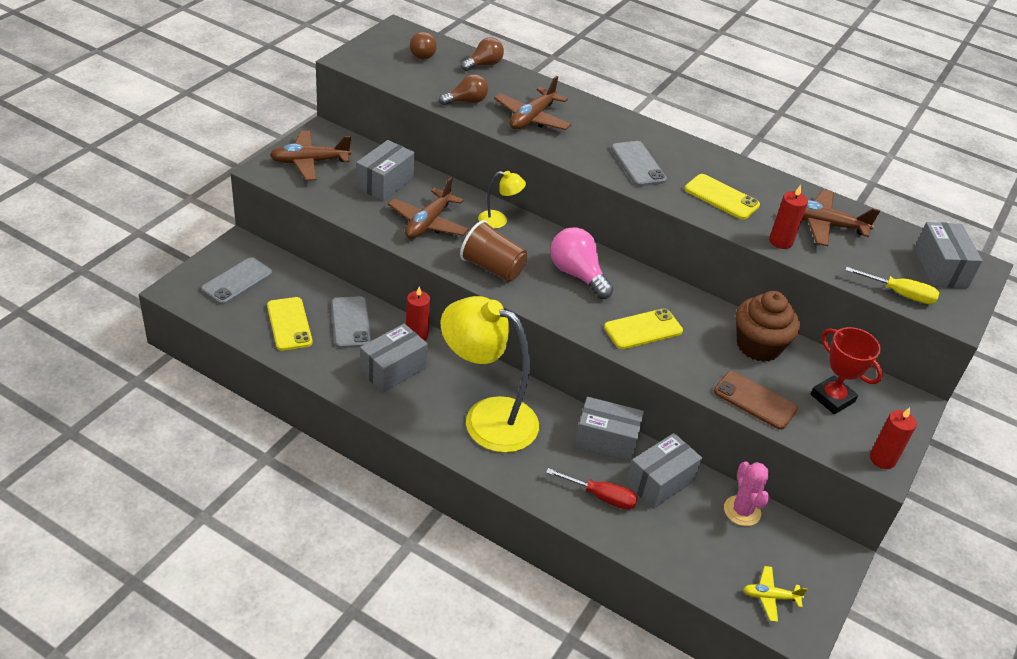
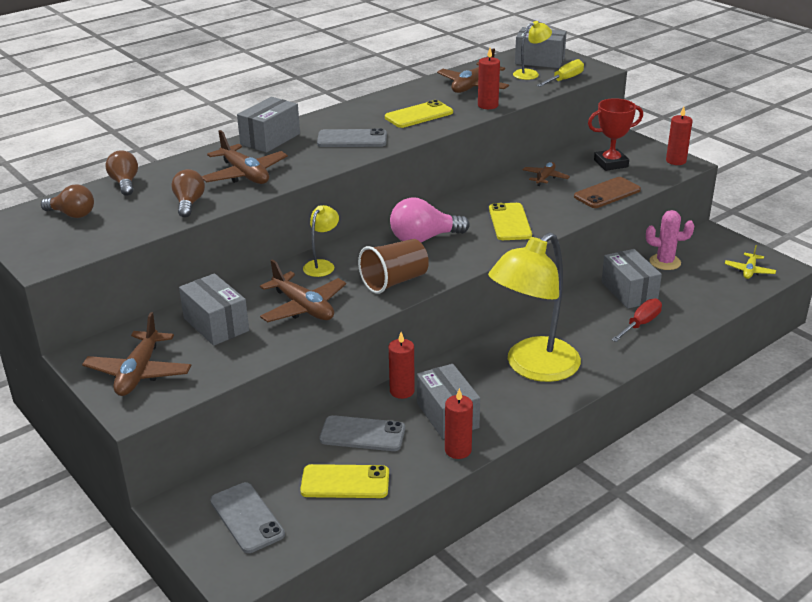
camera: 65 degrees left, 10 degrees down
(348, 383) = (458, 450): none -> red candle
(606, 441) = (577, 308): grey box -> grey box (270, 139)
(758, 346) = (545, 178): brown cupcake -> brown plane
(894, 265) = (531, 74): none -> yellow lamp

